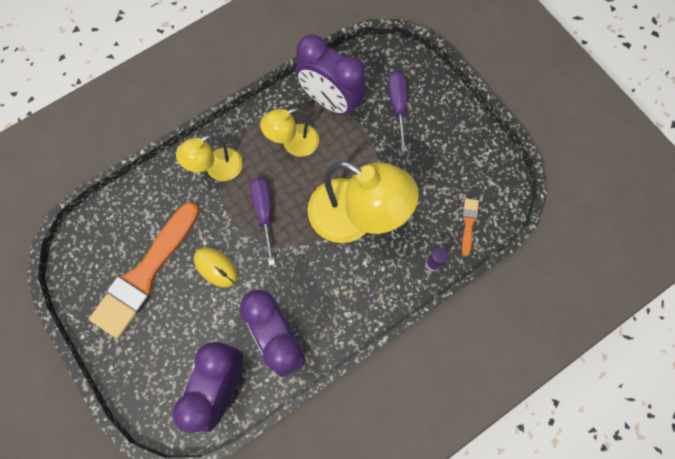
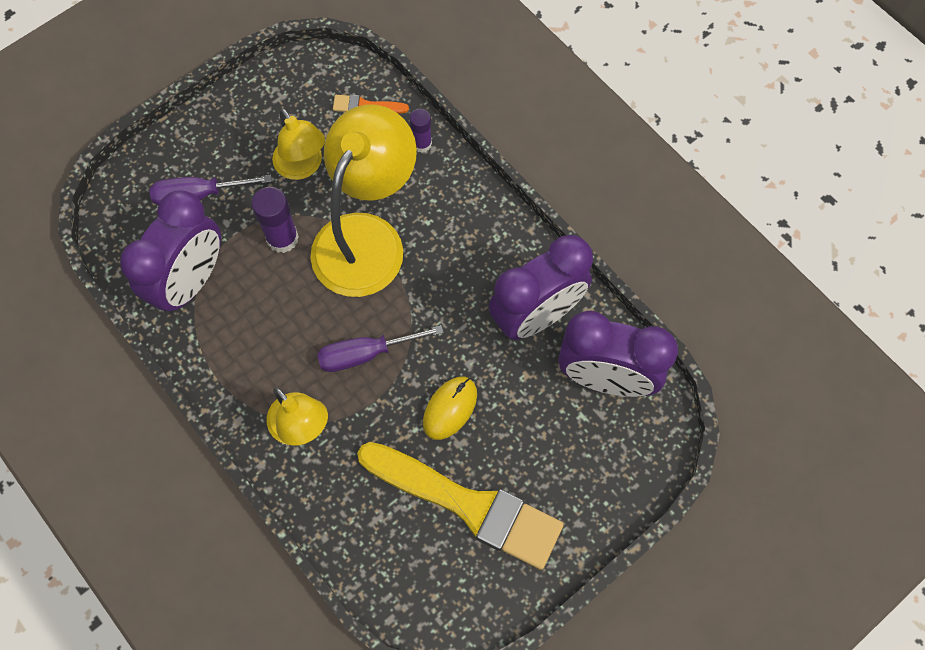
camera: 95 degrees left, 5 degrees down
(145, 274) = (468, 505): orange brush -> yellow brush
(293, 144) = (259, 326): yellow lamp -> yellow lamp (302, 167)
(359, 160) = (282, 238): none -> purple glue stick

